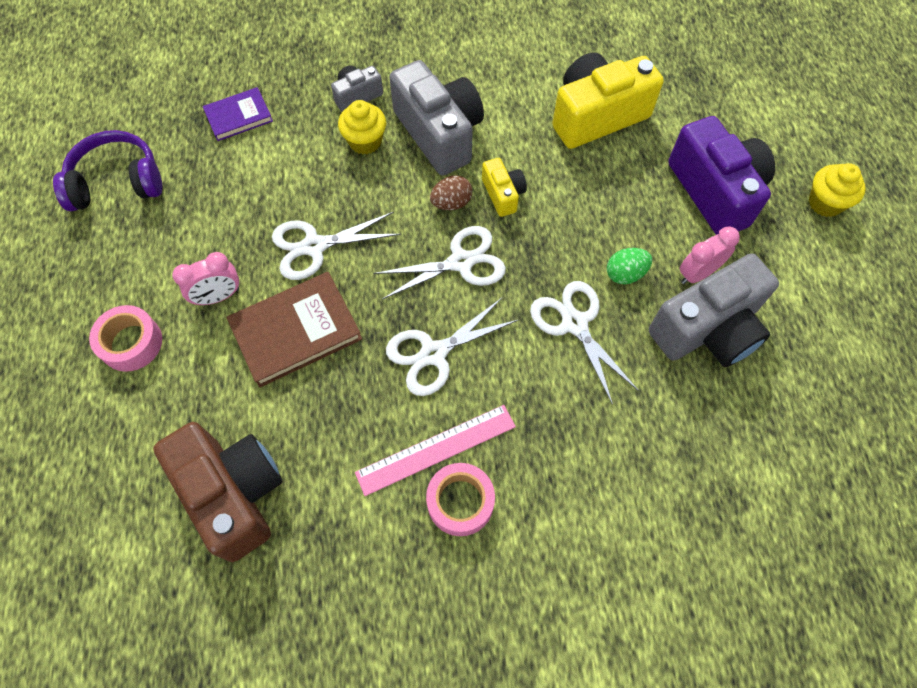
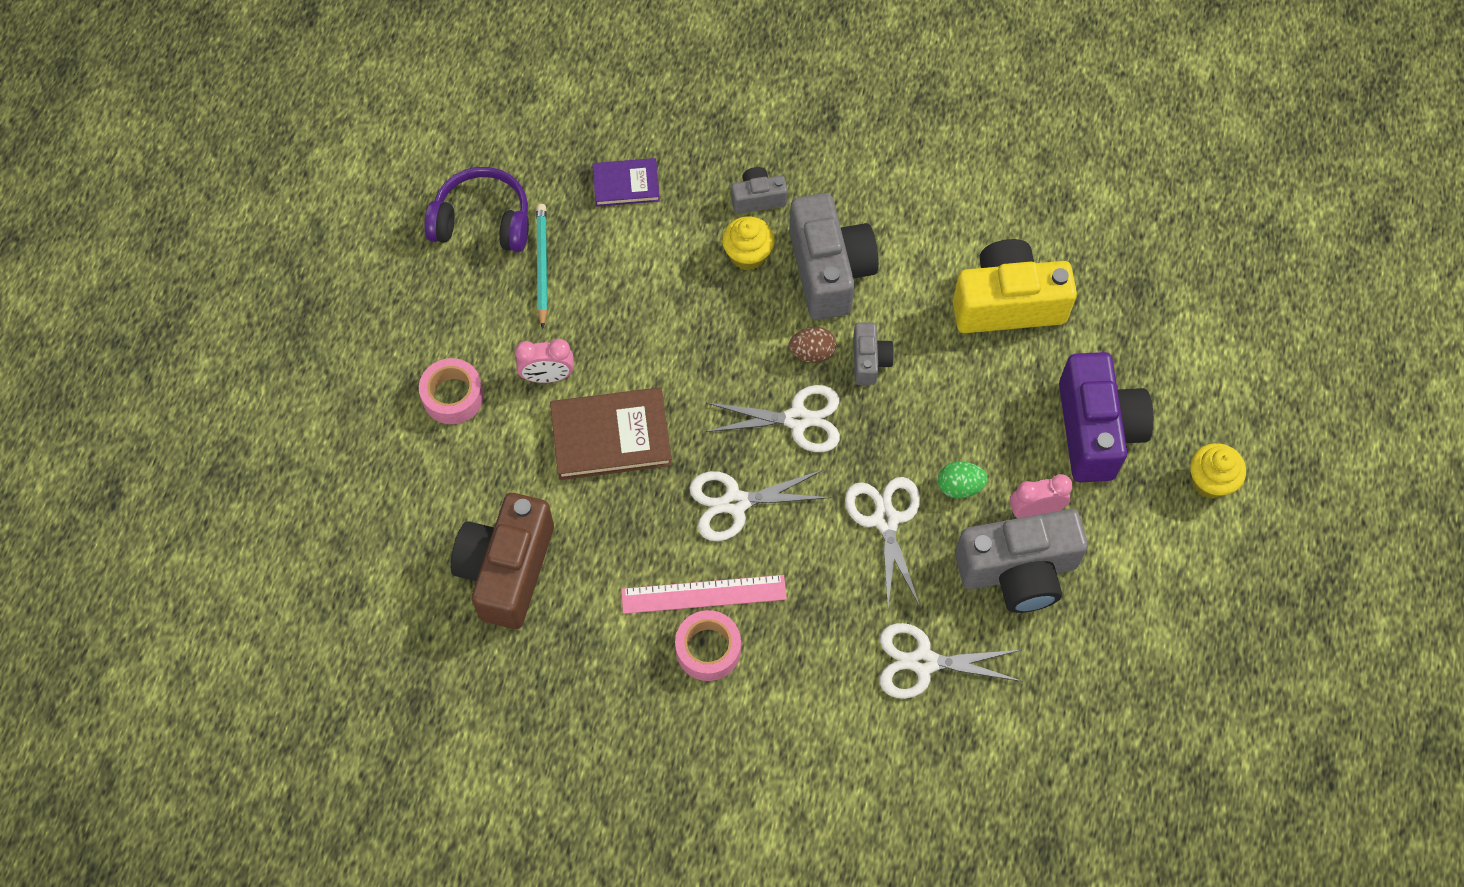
camera: 20 degrees right, 0 degrees up
(183, 203) = (542, 265): none -> turquoise pencil
(234, 493) = (507, 570): brown camera -> brown camera turned 150 degrees counterclockwise
(314, 246) = (657, 355): white scissors -> white scissors (923, 662)
(503, 194) = (869, 360): yellow camera -> grey camera

